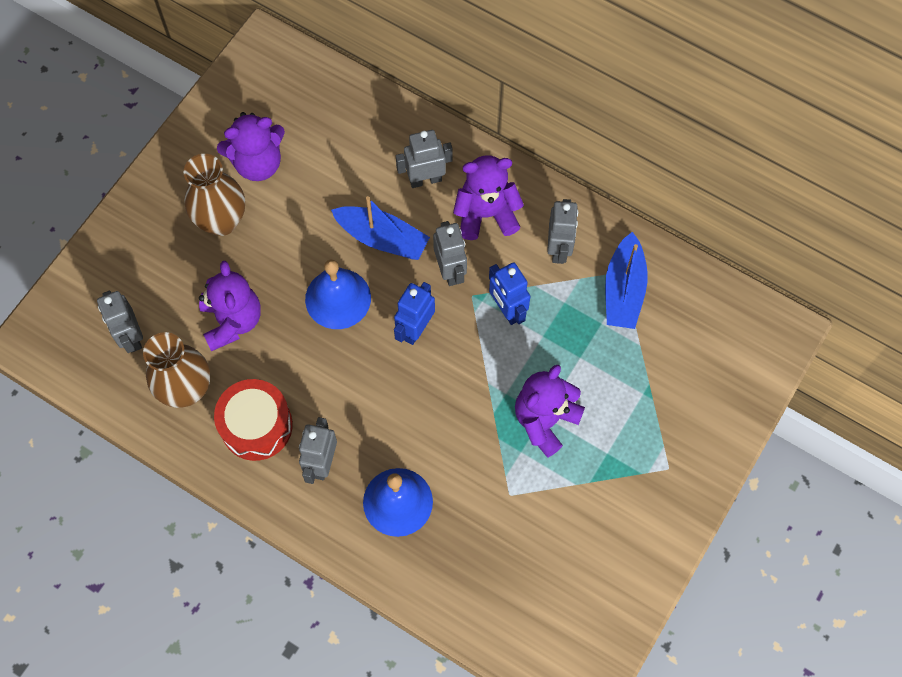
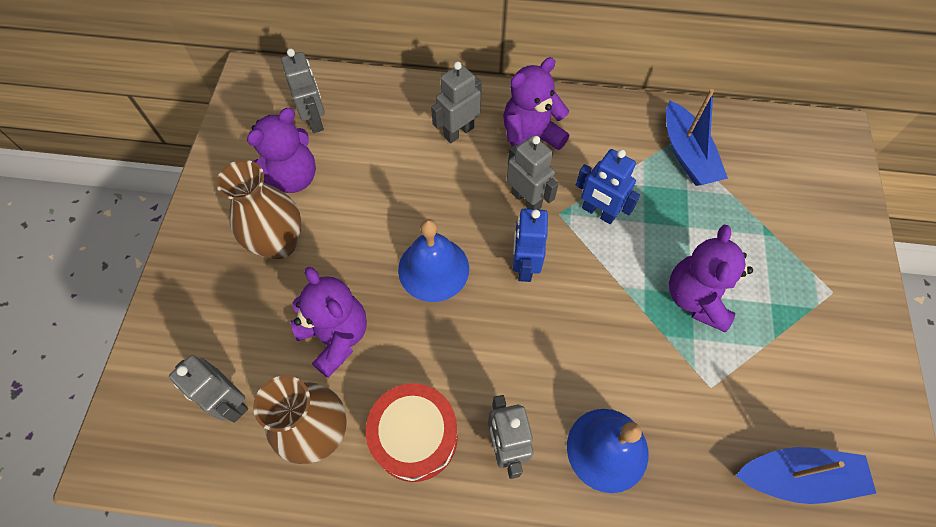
camera: 25 degrees left, 5 degrees down
(382, 238) = (447, 197): blue boat -> blue boat (797, 477)
(559, 249) = (610, 143): grey robot -> grey robot (315, 120)

